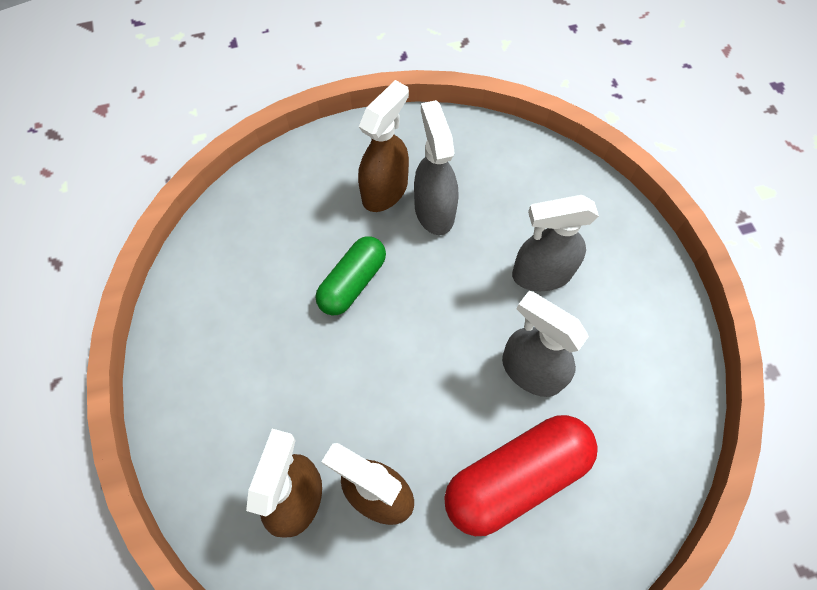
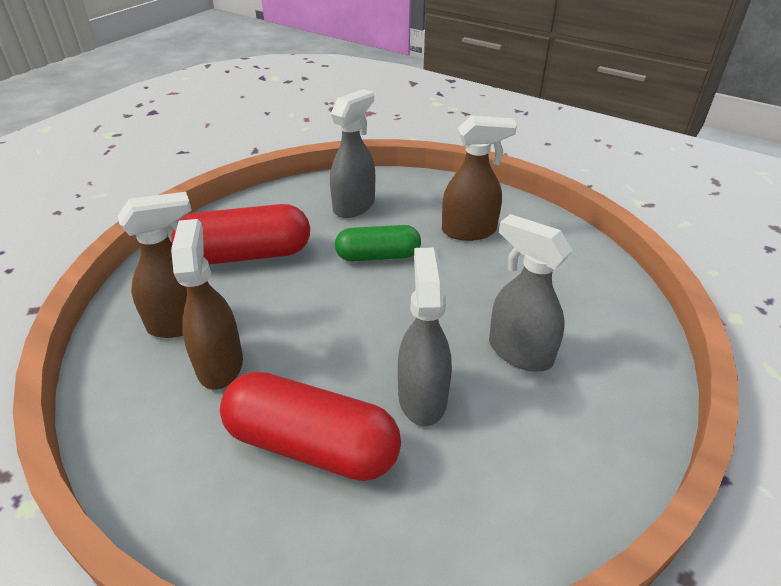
camera: 50 degrees right, 25 degrees down
(248, 387) = (246, 255): none -> red capsule
(434, 210) = (488, 262): grey spray bottle -> grey spray bottle (354, 206)

